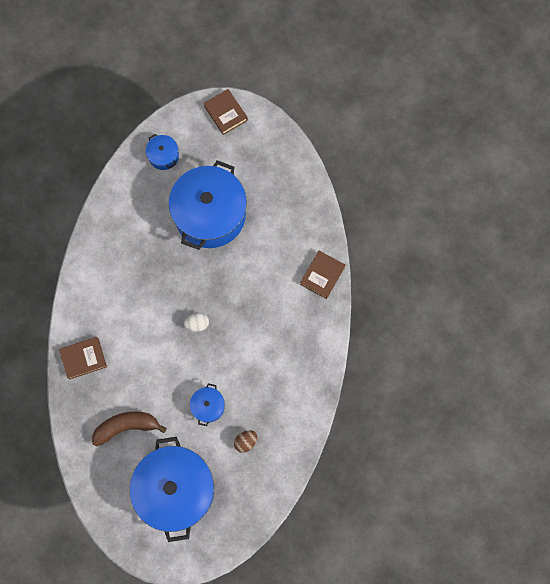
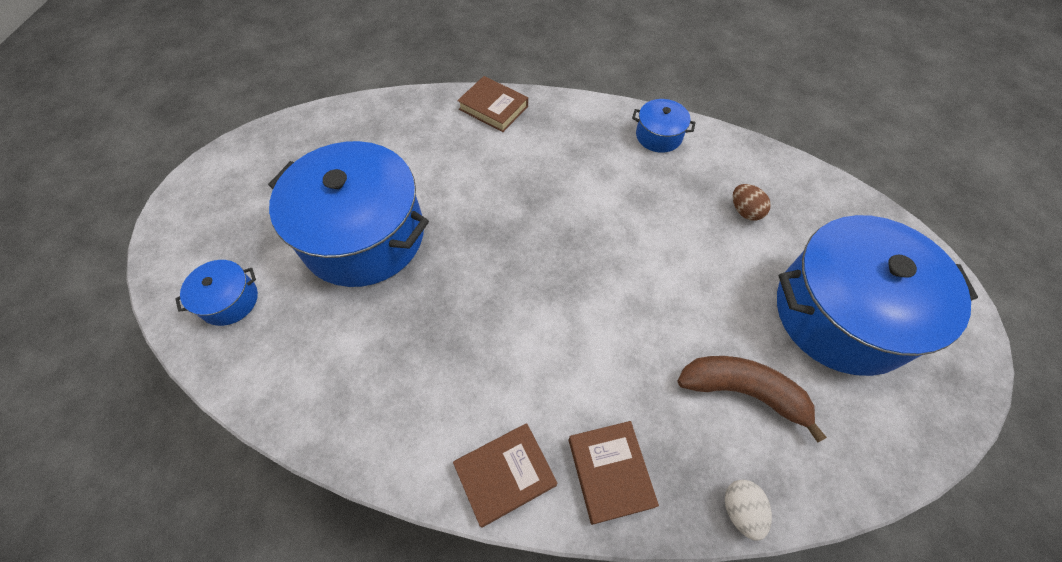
camera: 85 degrees left, 15 degrees down
(126, 427) = (742, 392): brown banana -> brown banana turned 120 degrees clockwise
(197, 324) = (553, 265): white egg -> white egg (740, 510)
(208, 406) = (693, 257): blue pot -> blue pot (659, 135)
(226, 113) = (193, 203): brown book -> brown book (505, 474)

